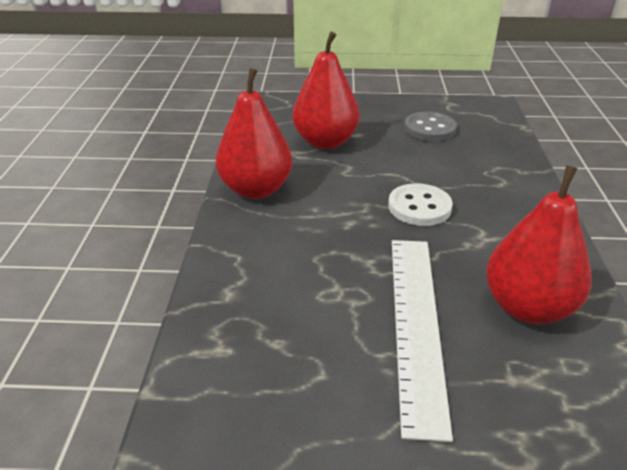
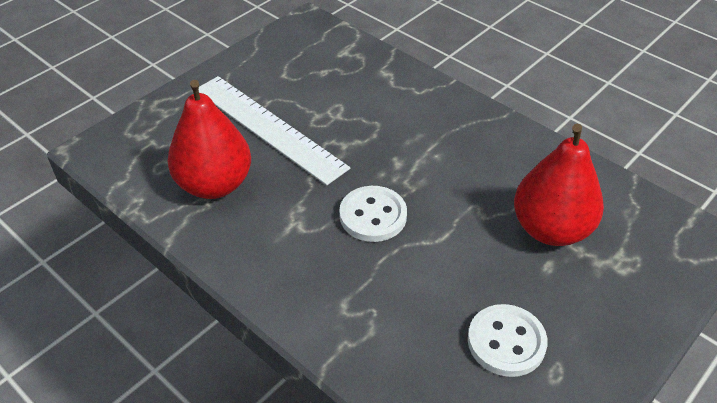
camera: 130 degrees right, 10 degrees up
(256, 189) = (499, 138): red pear -> none
(429, 129) = (506, 342): grey button -> white button

